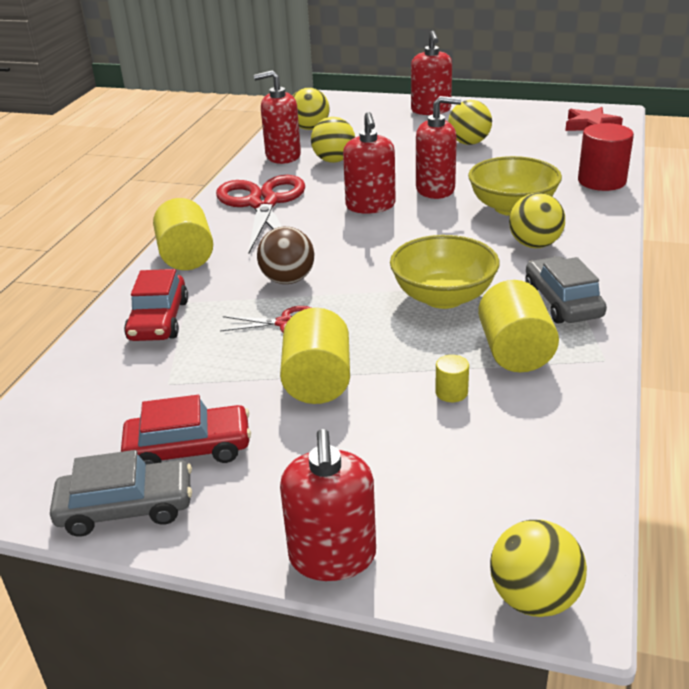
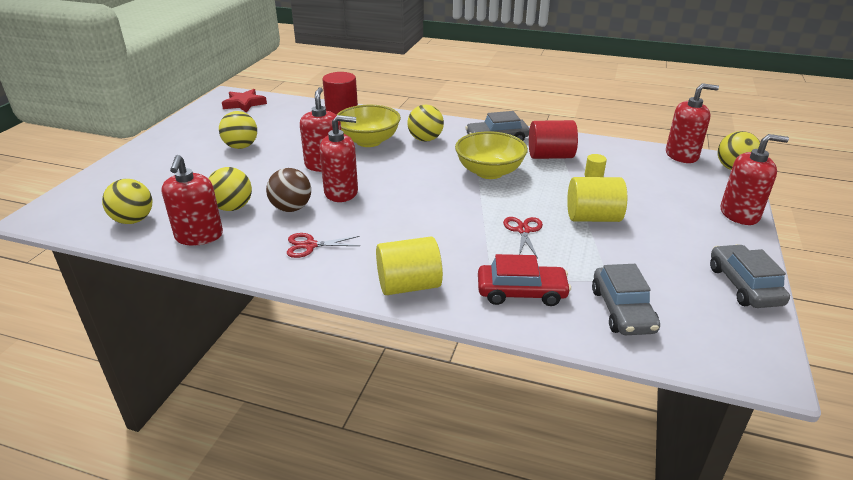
camera: 90 degrees left, 0 degrees up
(107, 388) = (622, 310): none -> grey car
(189, 449) = (678, 264): red car -> none
(263, 203) = (310, 245): red scissors -> red scissors, size x0.46
(288, 280) = (460, 230): brown ball -> brown ball (291, 208)
(431, 110) = (149, 157): red soap dispenser -> red soap dispenser (681, 155)
(515, 352) = (550, 156): yellow cylinder -> red cylinder

